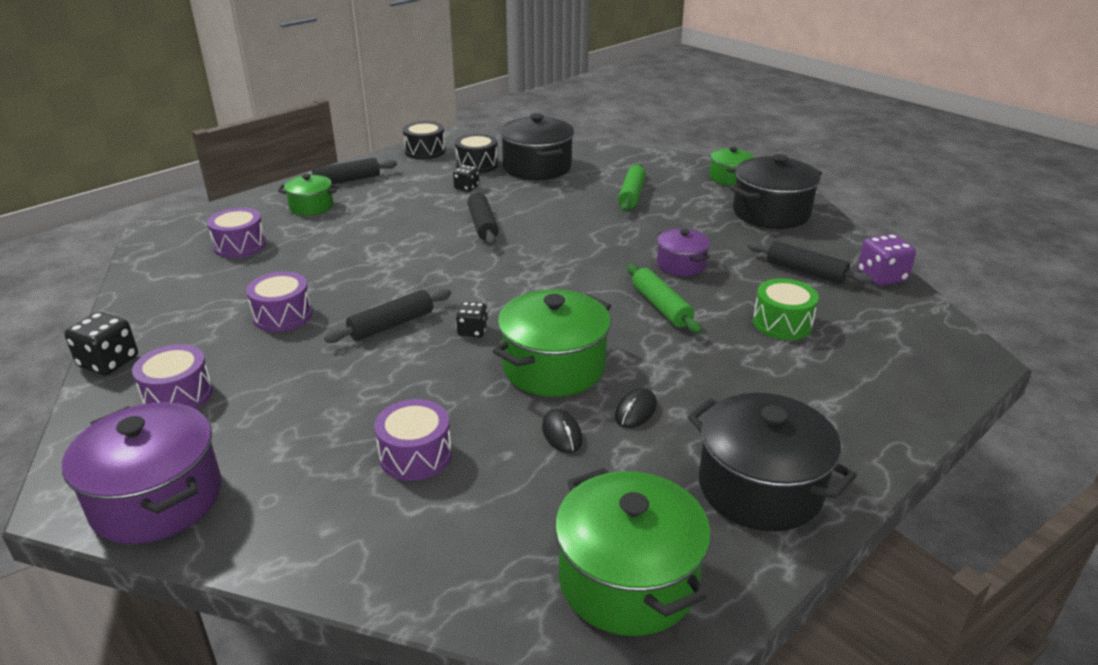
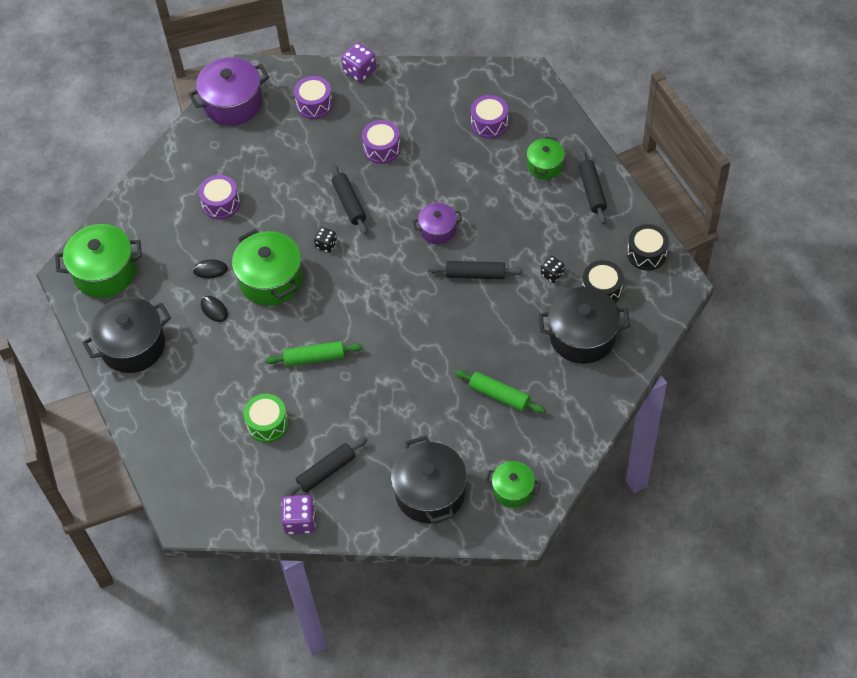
camera: 110 degrees right, 25 degrees up
(109, 362) = (360, 71): black dice -> purple dice
(681, 265) = (366, 390): purple pot -> purple pot (438, 230)

